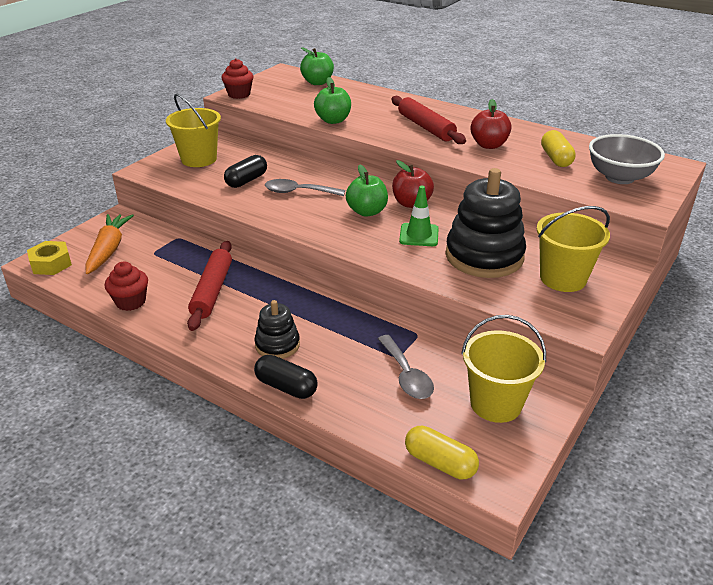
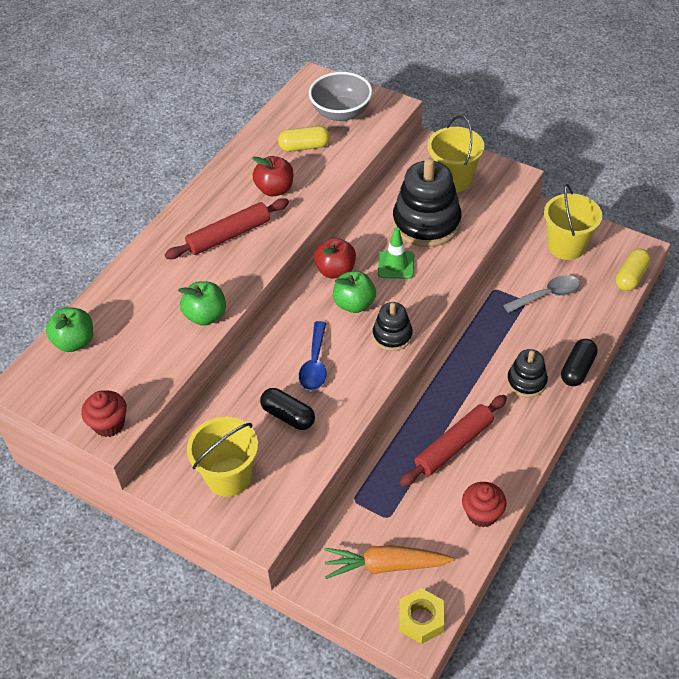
camera: 90 degrees left, 15 degrees up
(212, 291) = (453, 445): red rolling pin -> red rolling pin turned 45 degrees counterclockwise
(298, 192) = (315, 363): grey spoon -> blue spoon
(323, 229) = (392, 335): none -> black stacking toy

